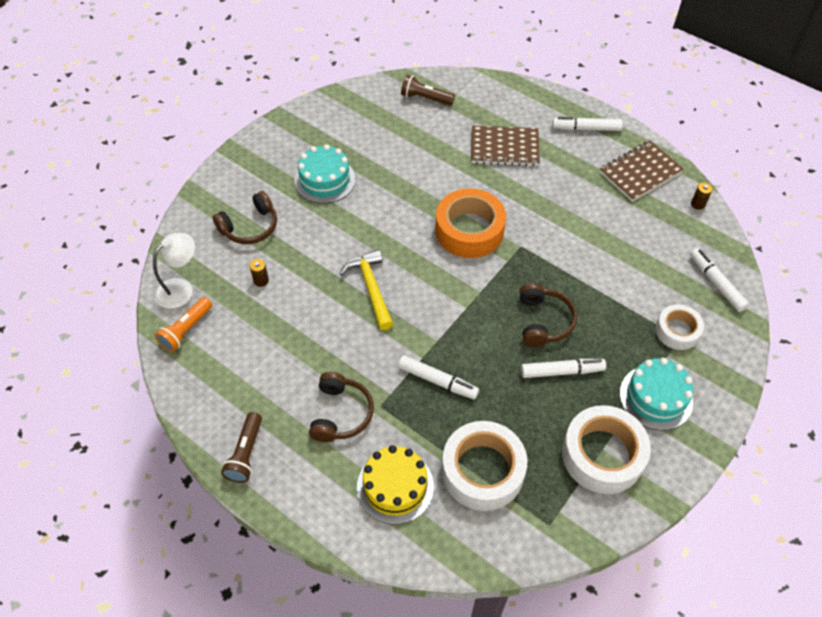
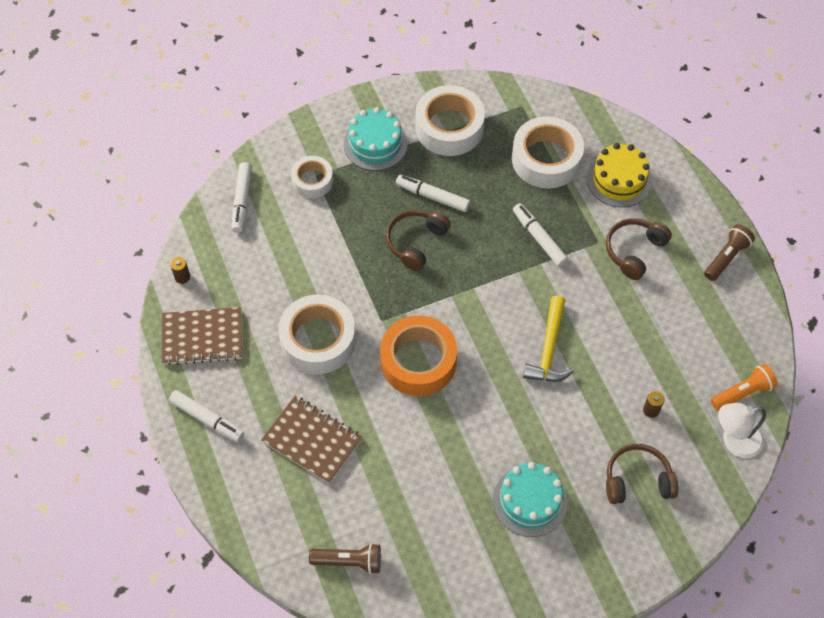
camera: 150 degrees left, 5 degrees up
(425, 98) = (349, 561): brown flashlight -> brown flashlight turned 45 degrees counterclockwise
(556, 209) = (318, 340): none -> white tape

